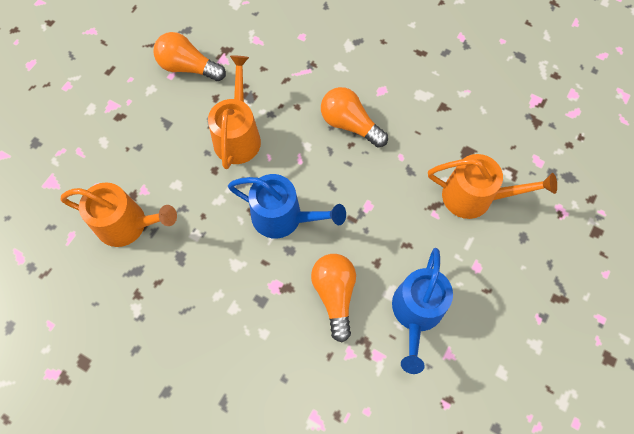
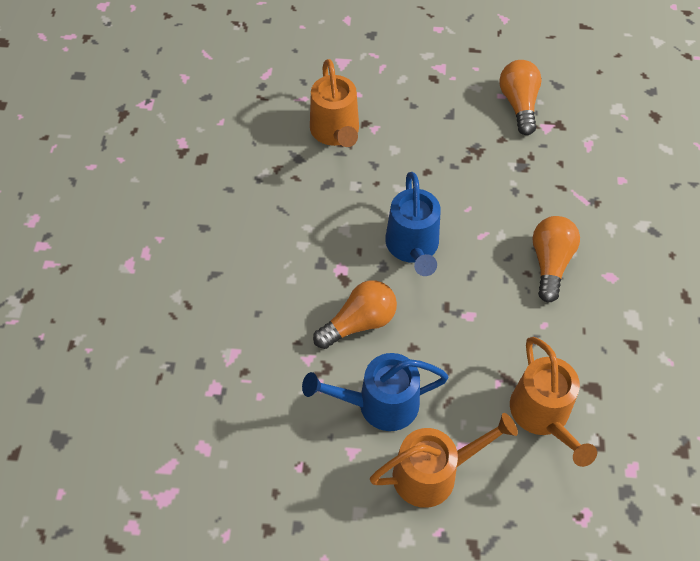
camera: 65 degrees right, 10 degrees down
(238, 135) = (474, 174): orange watering can -> orange watering can (434, 473)

